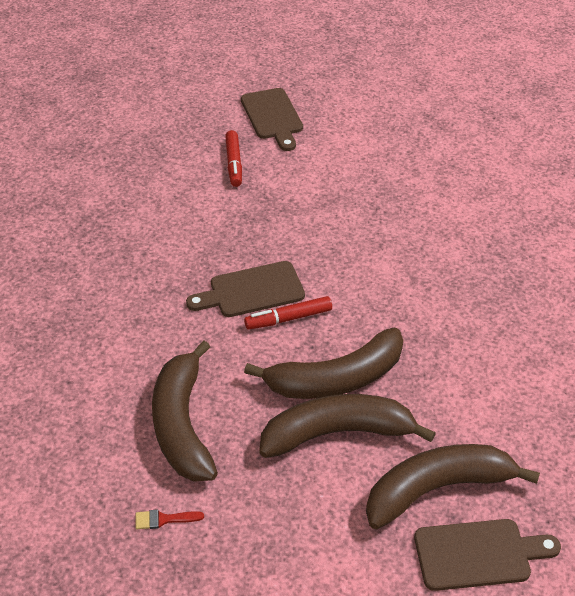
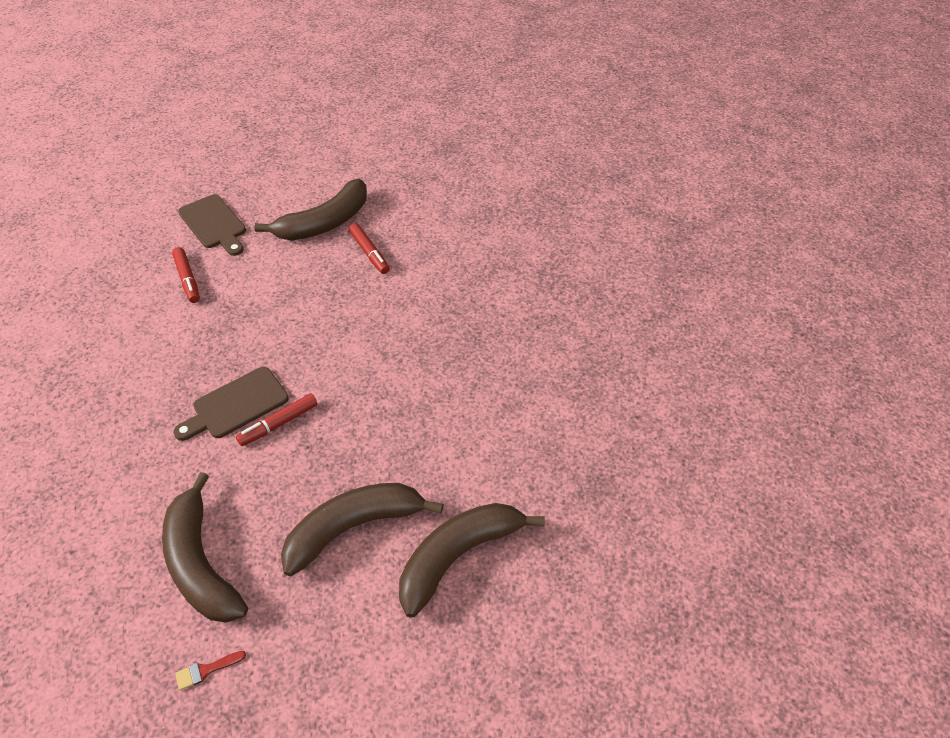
camera: 20 degrees left, 5 degrees up
(336, 379) = (338, 473): brown banana -> brown banana (324, 223)
(424, 177) = (369, 253): none -> red marker
(478, 554) = (510, 609): brown cutting board -> none

